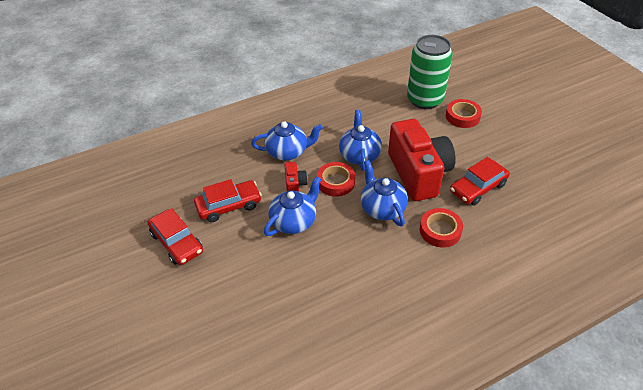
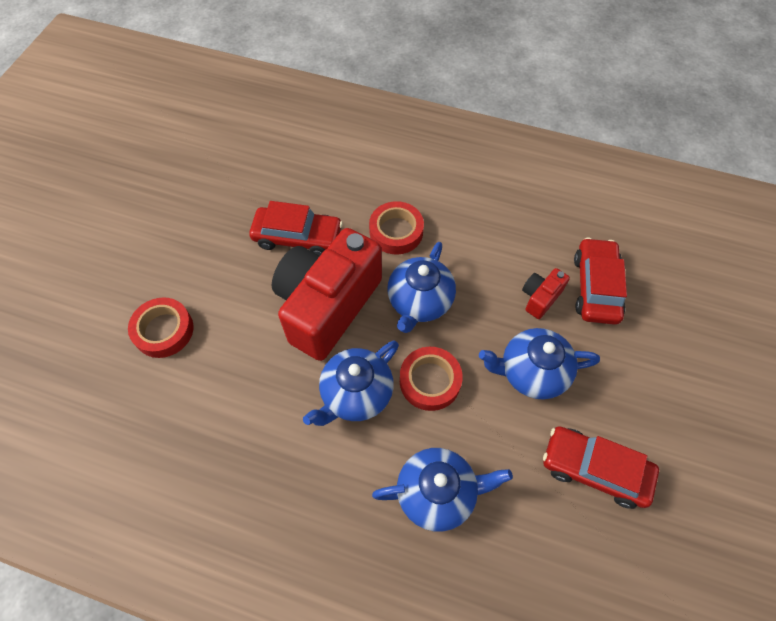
camera: 135 degrees left, 15 degrees up
(177, 242) = (701, 470): red car -> red car (596, 287)
(288, 152) = (437, 493): blue teapot -> blue teapot turned 135 degrees clockwise
(295, 184) = (481, 425): red camera -> red camera (540, 298)
(425, 100) = (156, 403): green can -> none

